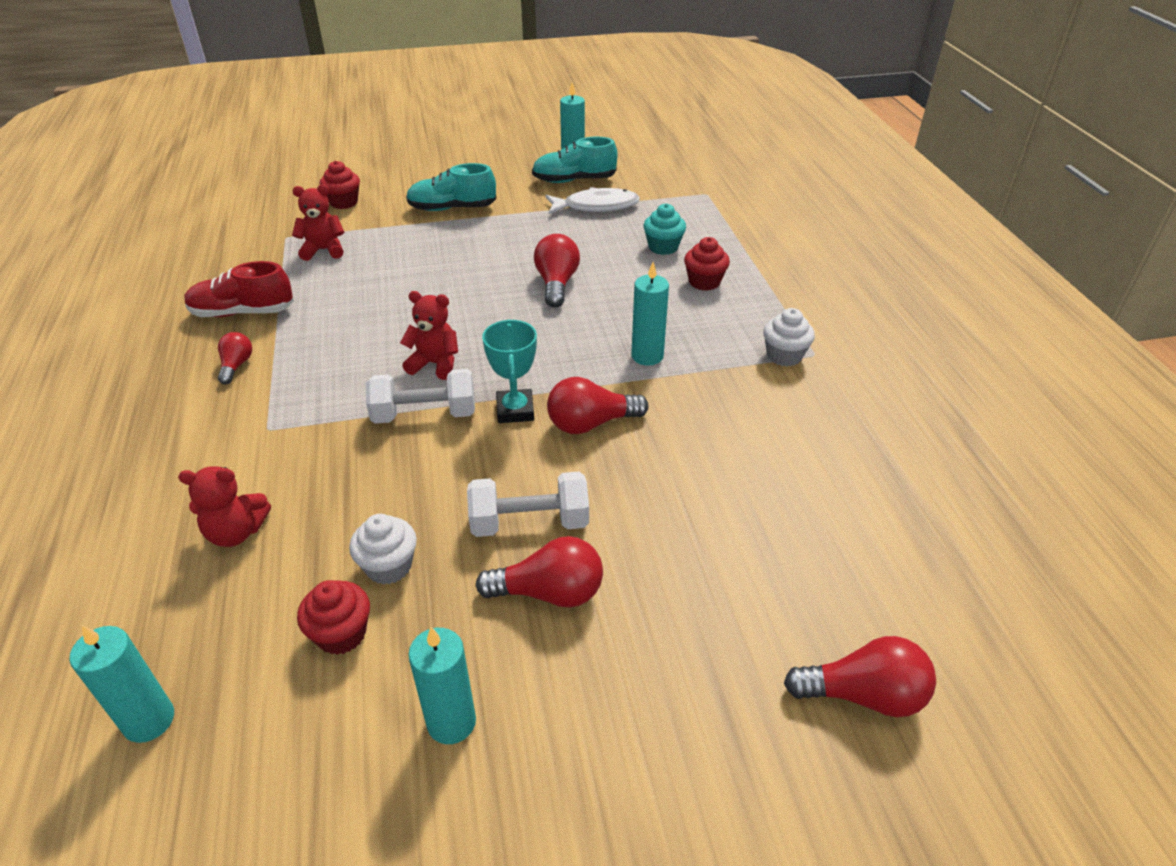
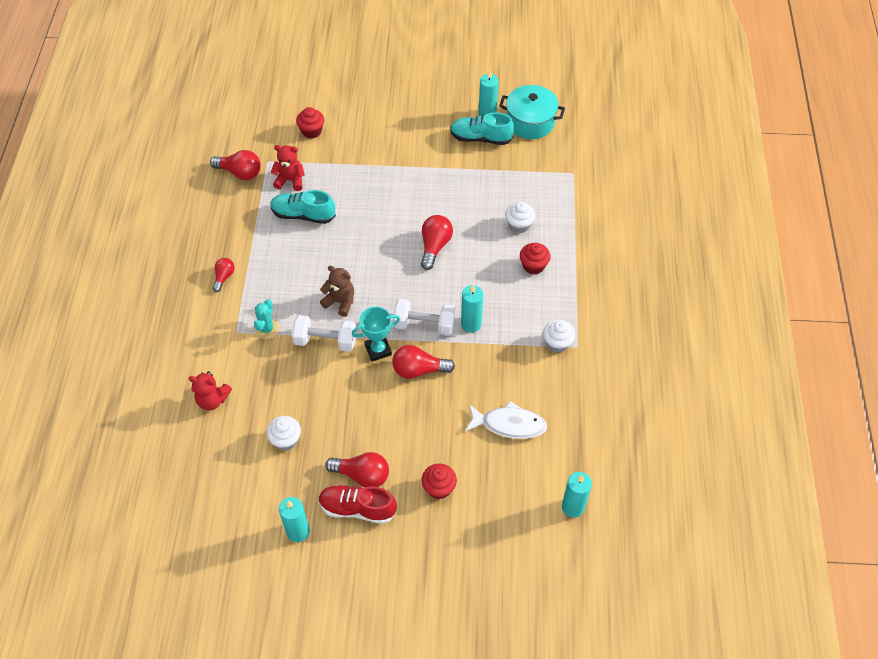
camera: 15 degrees right, 15 degrees up
(149, 720) = (165, 496): turquoise candle -> turquoise candle (573, 507)
(242, 312) = (232, 230): red shoe -> red shoe (357, 508)
(321, 416) = (267, 329): none -> turquoise cactus
(341, 634) = (256, 473): red cupcake -> red cupcake (439, 488)
(435, 364) = (340, 302): red teddy bear -> brown teddy bear
(452, 208) = (385, 153): turquoise shoe -> turquoise shoe (303, 215)
(515, 410) = (378, 350): turquoise trophy -> turquoise trophy turned 60 degrees clockwise
(529, 522) = (364, 430): white dumbbell -> white dumbbell (424, 324)
(596, 206) = (487, 171): white fish -> white fish (509, 424)
(629, 160) = (530, 122): none -> turquoise pot
(663, 247) = (519, 225): turquoise cupcake -> white cupcake
(863, 695) = (494, 568): red light bulb -> red light bulb (240, 173)

